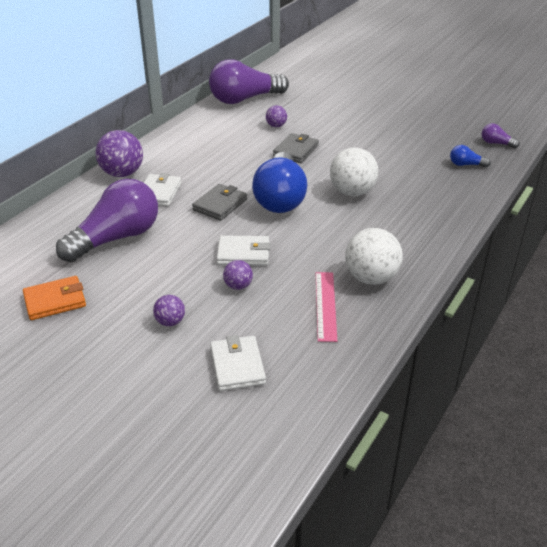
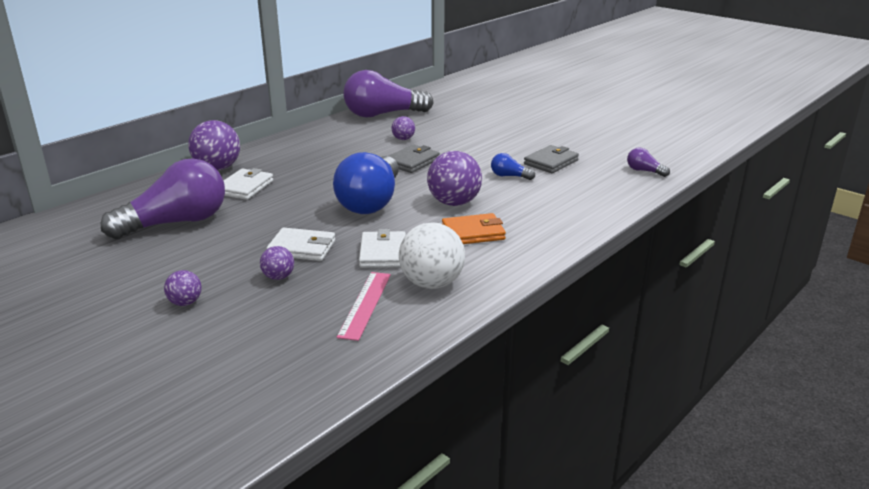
camera: 10 degrees right, 10 degrees down
(55, 301) = (78, 272): orange wallet -> orange wallet (473, 233)
(220, 205) = (303, 203): grey wallet -> grey wallet (551, 162)
(237, 366) = (233, 352): white wallet -> white wallet (383, 253)
(352, 192) = (454, 203): white ball -> purple ball
(466, 165) = (598, 188): blue light bulb -> blue light bulb (509, 176)

